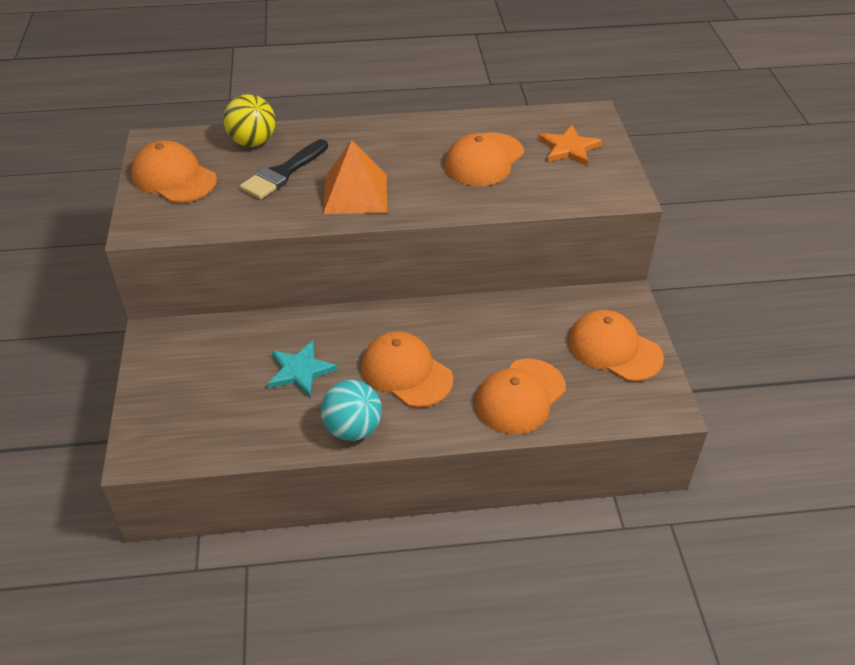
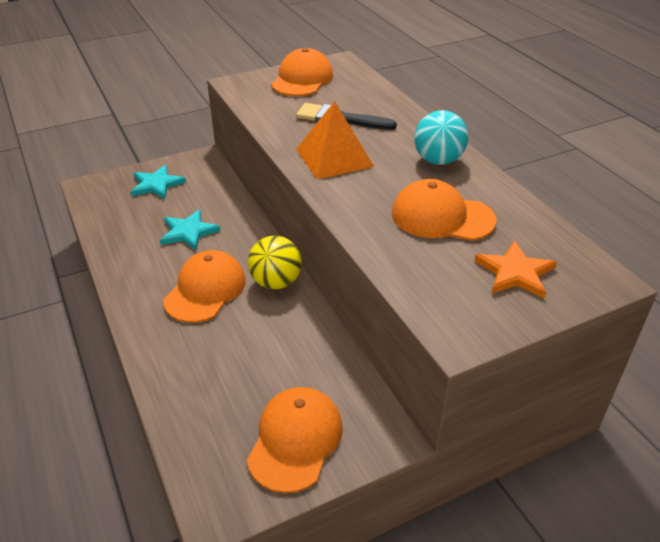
camera: 70 degrees right, 5 degrees down
(183, 385) = (156, 184): none -> turquoise star
(253, 142) = (371, 96): yellow ball -> yellow ball (276, 282)
(353, 429) = (131, 276): turquoise ball -> turquoise ball (438, 160)
(520, 396) = (197, 374): orange cap -> none

